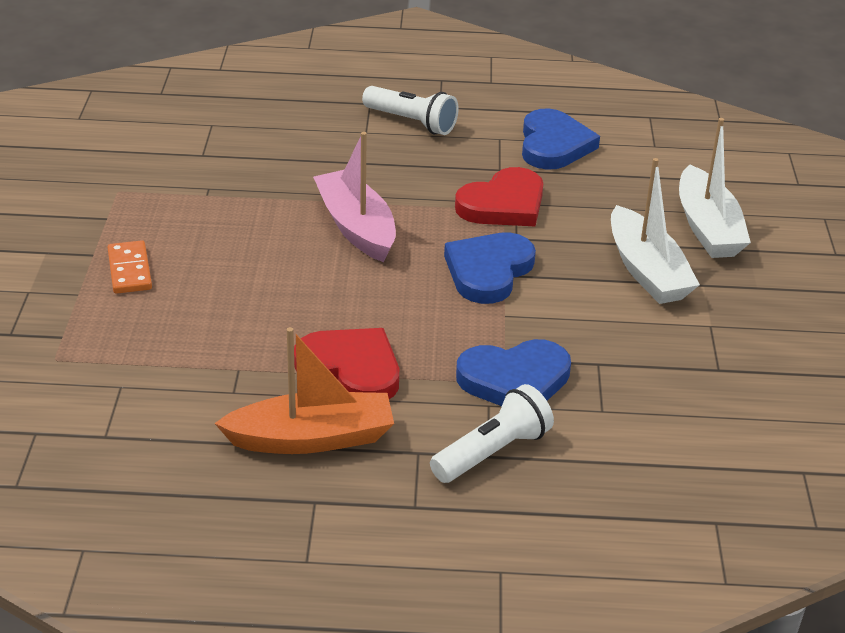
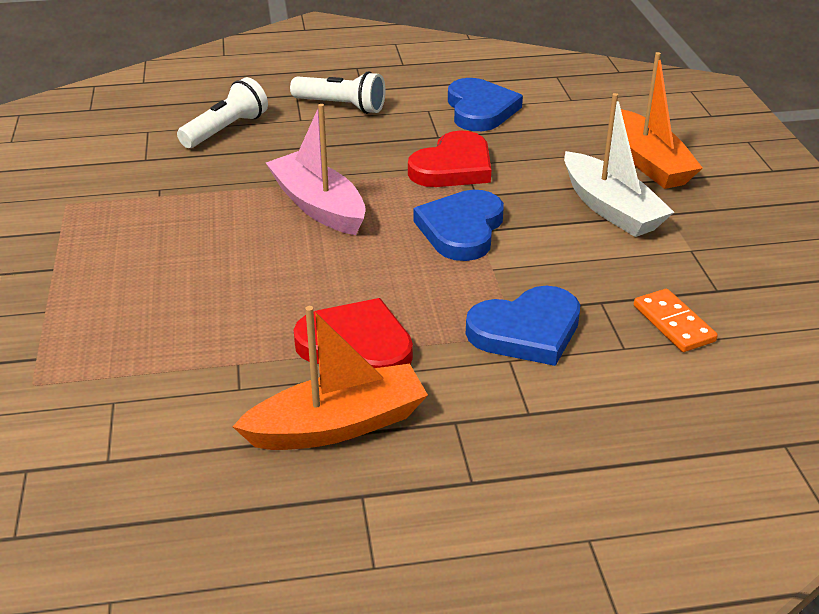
camera: 10 degrees left, 0 degrees up
(130, 270) = (96, 279): orange domino -> orange domino (673, 323)
(492, 452) = (531, 408): white flashlight -> white flashlight (226, 130)
(707, 228) = (649, 163): white boat -> orange boat

